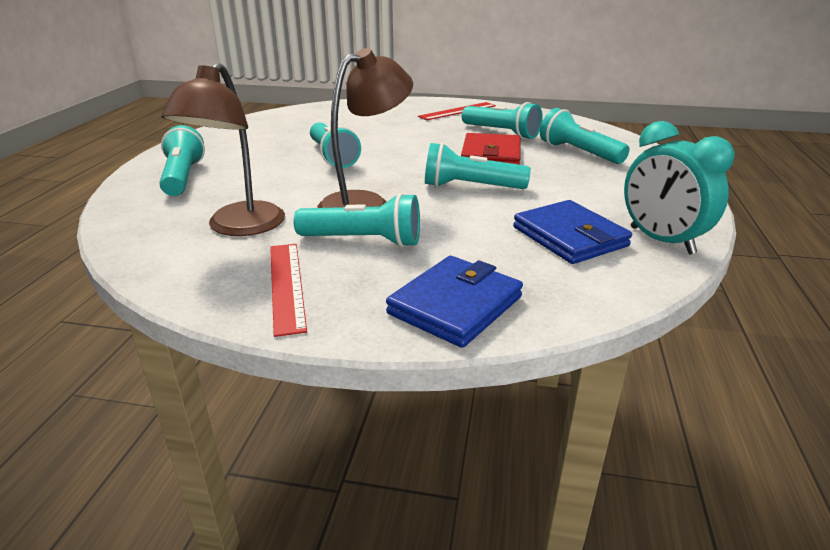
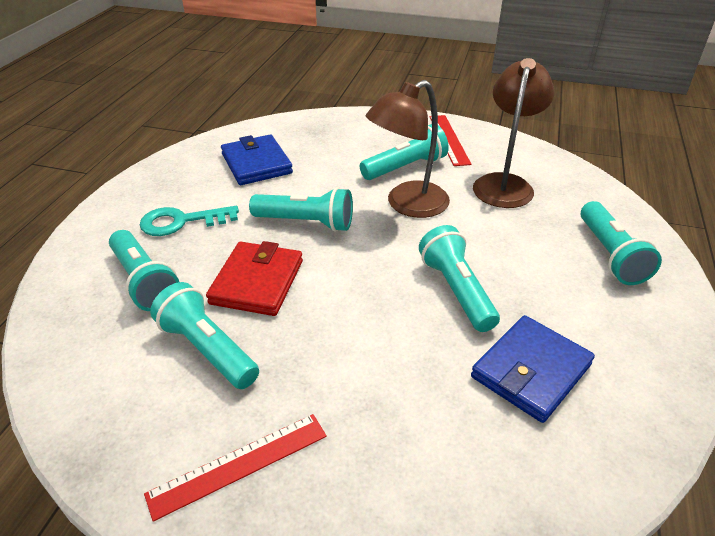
camera: 175 degrees left, 10 degrees up
(364, 241) = (405, 167): turquoise flashlight -> turquoise flashlight turned 135 degrees clockwise
(455, 305) = (352, 125): blue wallet -> blue wallet (531, 371)
(594, 183) = (181, 222): none -> turquoise key
(661, 240) = (195, 158): turquoise clock -> none

